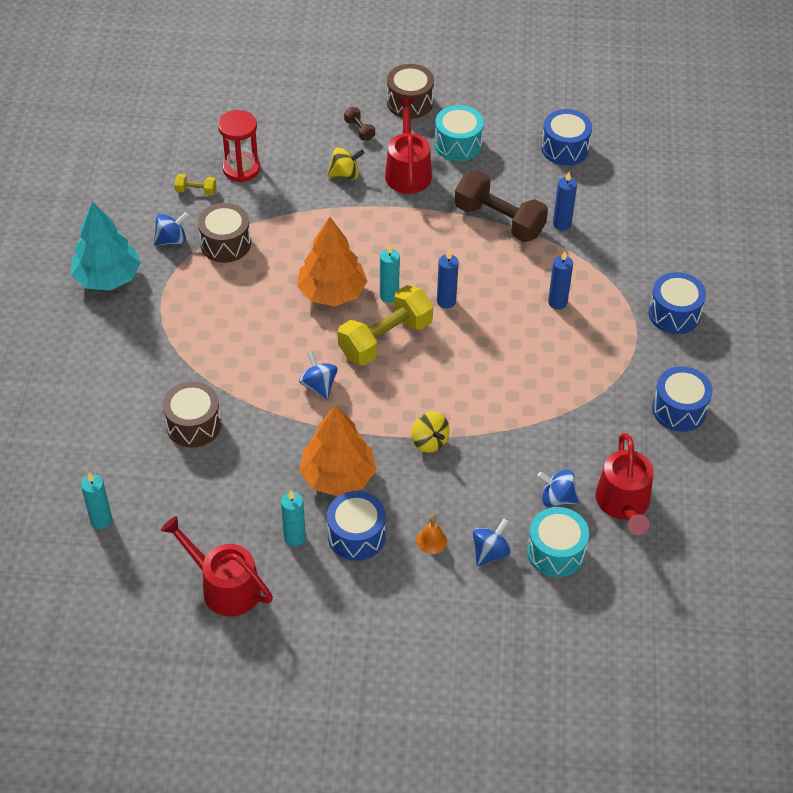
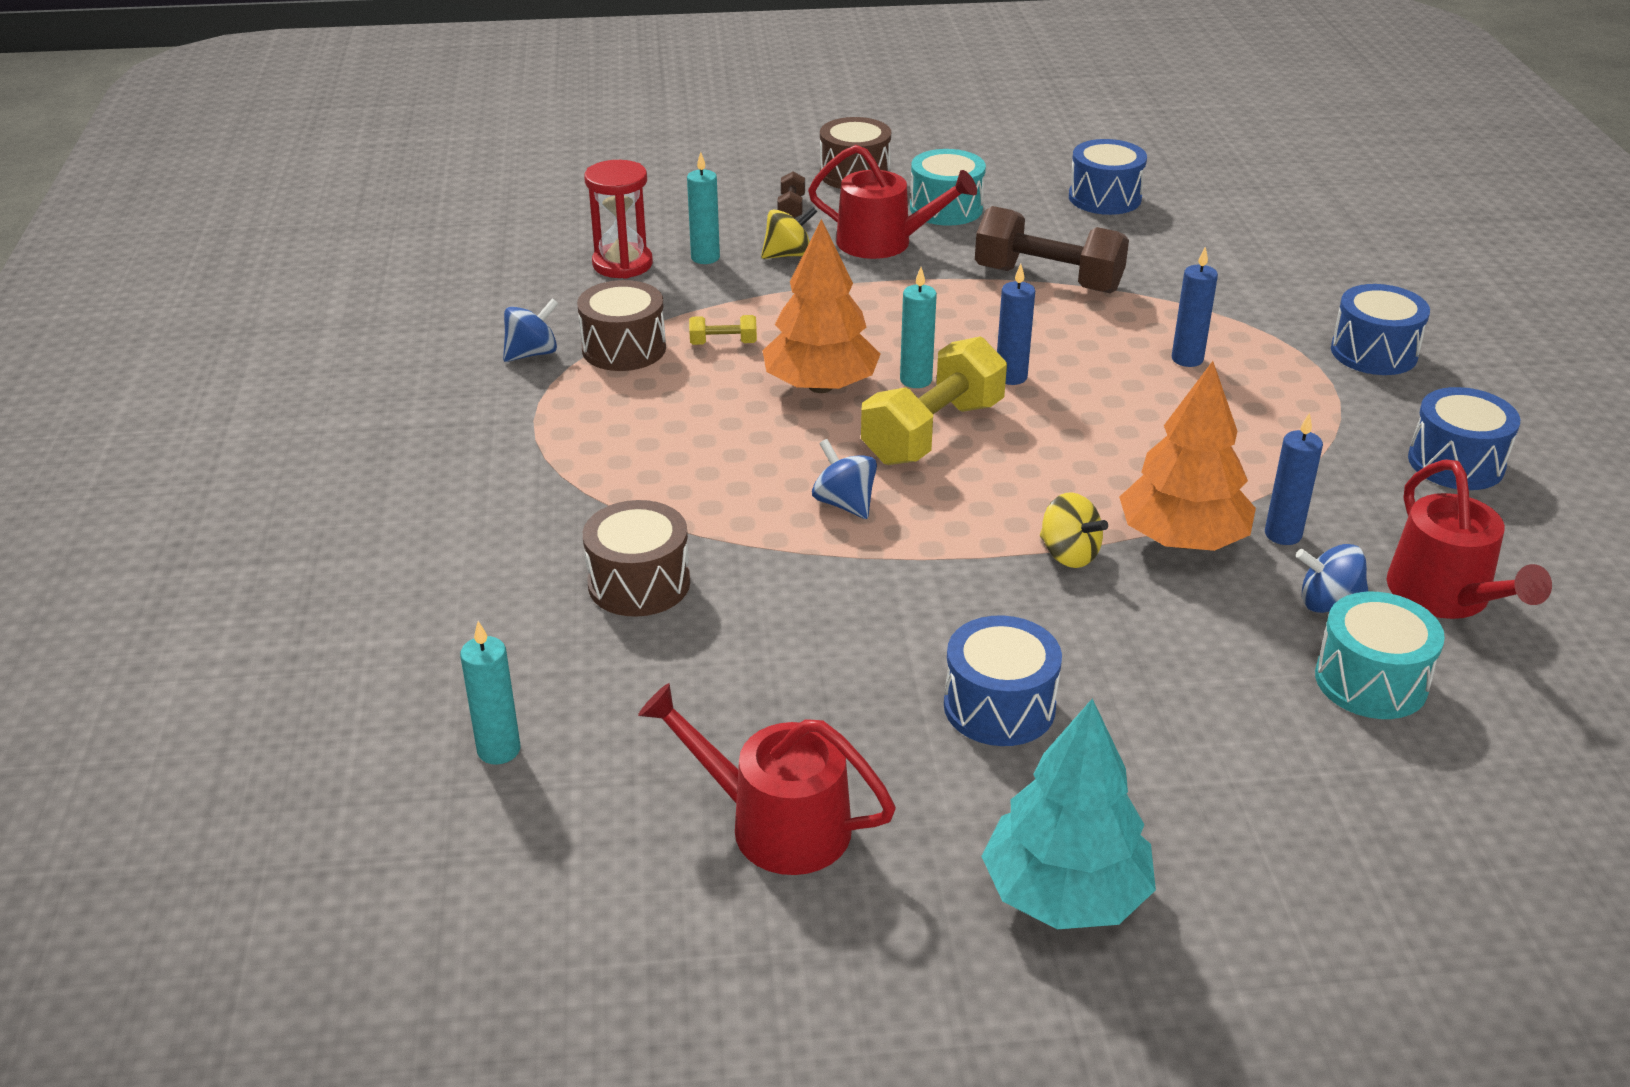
camera: 10 degrees left, 15 degrees down
(107, 278) = (434, 409): turquoise tree -> turquoise tree (1065, 894)
(196, 191) = (557, 295): yellow dumbbell -> yellow dumbbell (723, 343)
(294, 537) = (884, 725): turquoise candle -> turquoise candle (705, 258)
(338, 476) = (928, 623): orange tree -> orange tree (1182, 540)
(359, 130) = (791, 208): brown dumbbell -> brown dumbbell turned 45 degrees clockwise
(408, 171) = (883, 242): red watering can -> red watering can turned 120 degrees clockwise
(431, 540) = (1140, 695): orange bell -> none
(490, 552) = (1255, 698): blue spinning top -> none
(562, 224) = (1144, 274): blue candle -> blue candle (1283, 534)

